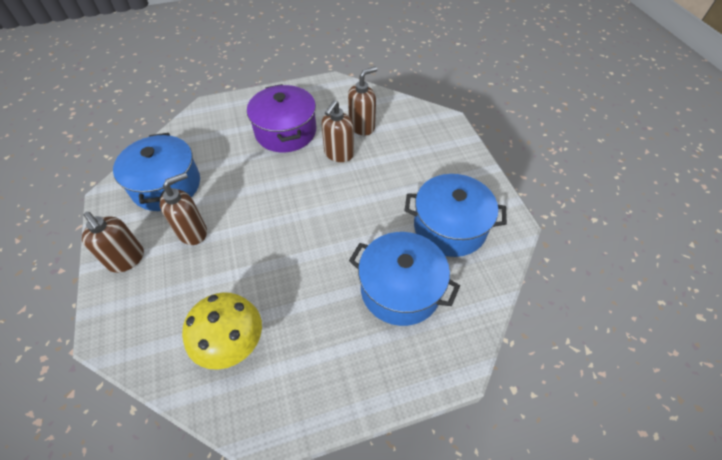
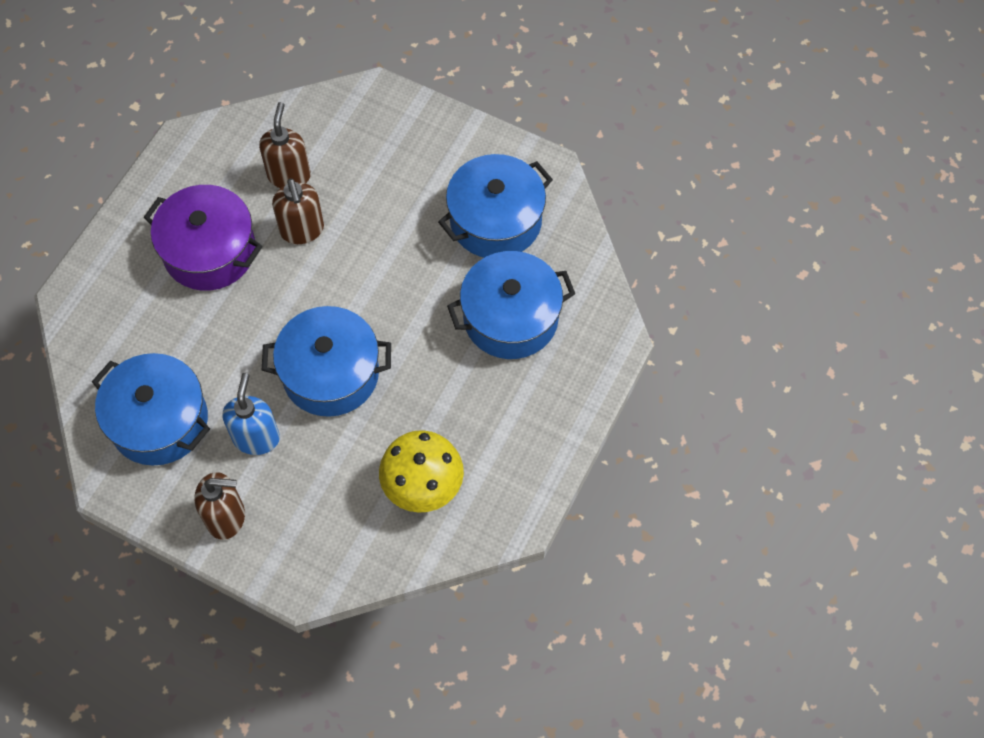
camera: 45 degrees left, 10 degrees up
(193, 232) = (256, 437): brown soap dispenser -> blue soap dispenser
(267, 232) = (330, 373): none -> blue pot

